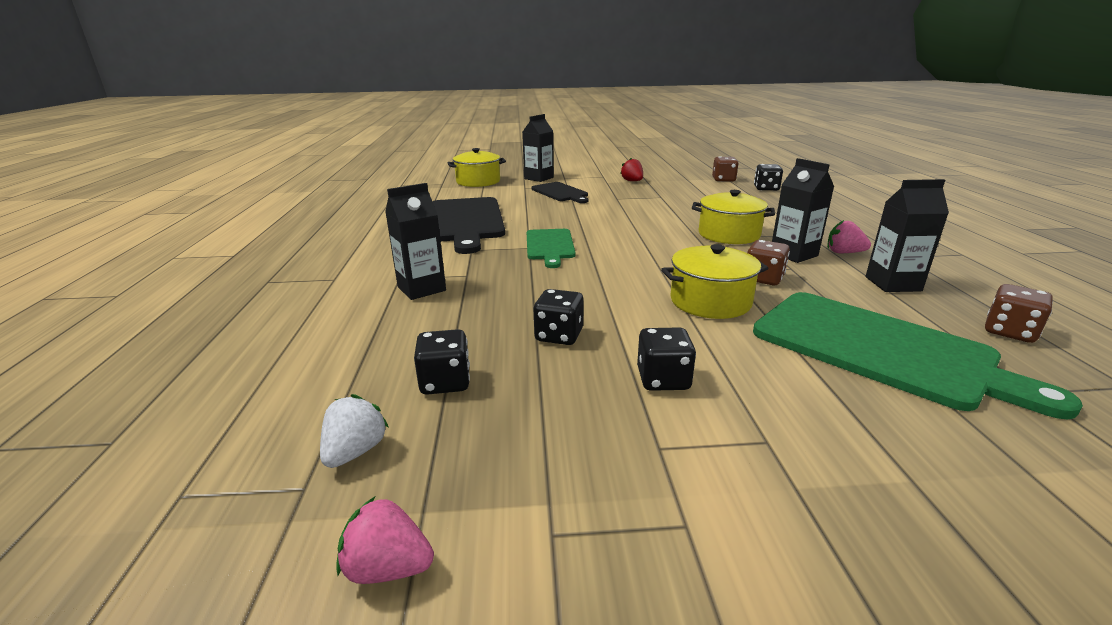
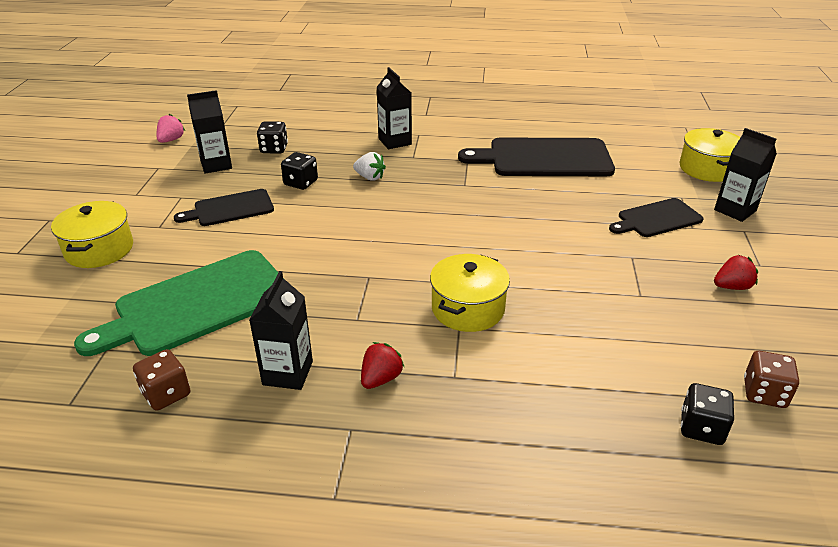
camera: 100 degrees right, 10 degrees up
(355, 452) = (236, 132): white strawberry -> white strawberry (370, 177)
(549, 246) = (464, 194): green cutting board -> none
(663, 379) = (230, 209): black dice -> black cutting board
(710, 301) = (313, 250): yellow pot -> yellow pot (99, 249)
(763, 279) = (340, 292): brown dice -> none
(793, 254) = (390, 335): black carton -> black carton (216, 165)
(844, 253) = (381, 378): pink strawberry -> red strawberry

